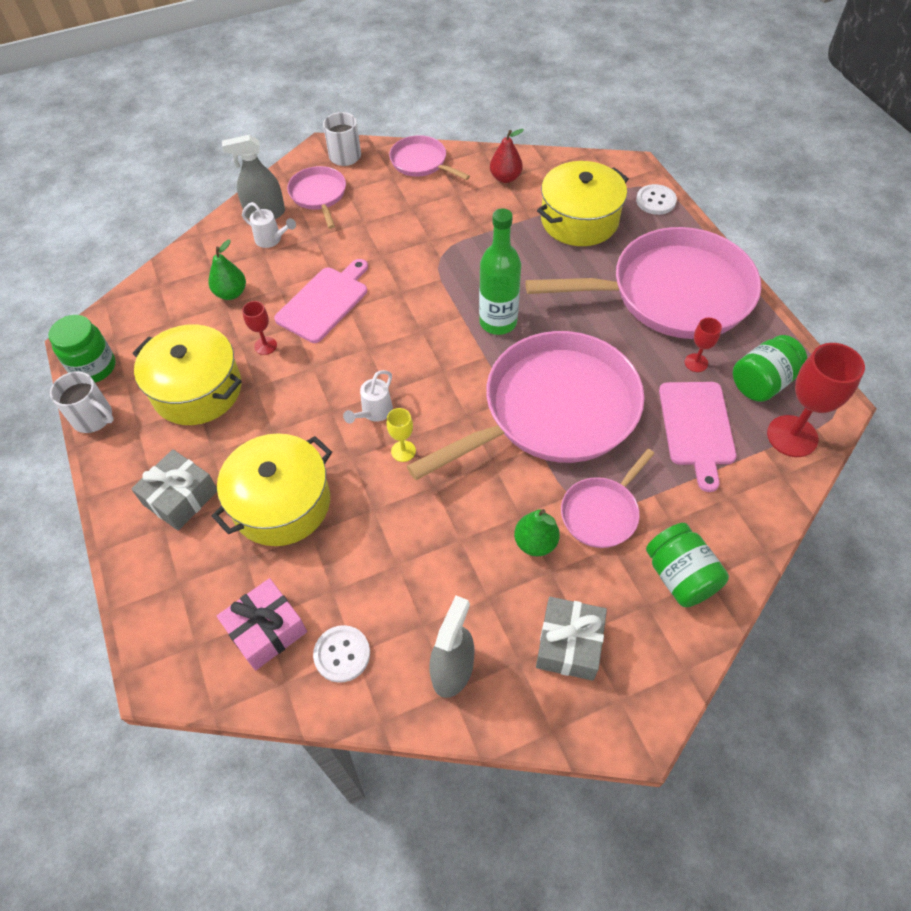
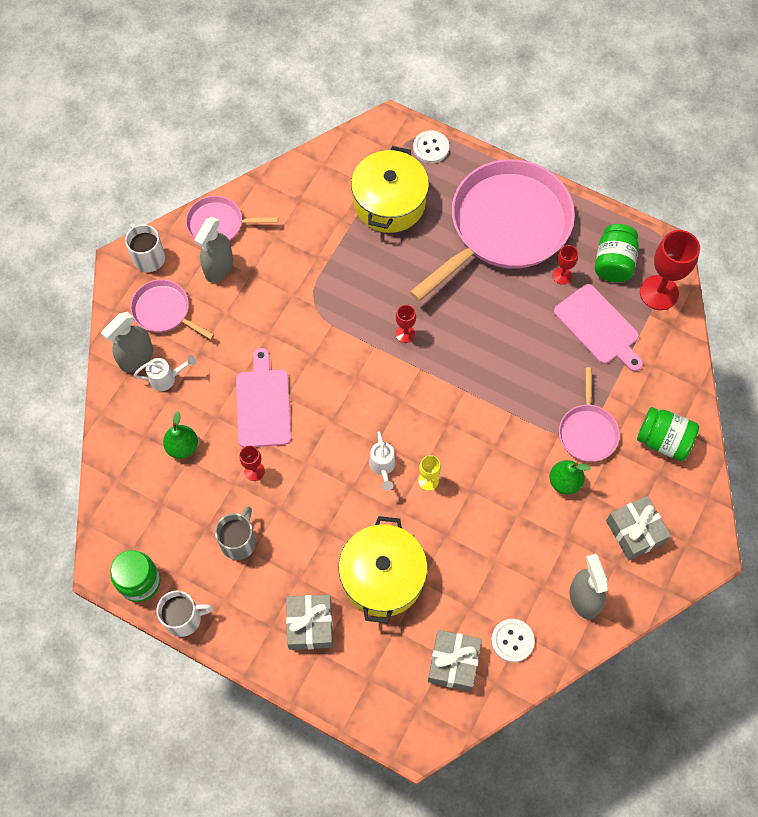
camera: 40 degrees left, 10 degrees up
(197, 390) = (239, 541): yellow pot -> grey mug
(266, 630) = (453, 663): pink gift -> grey gift
(391, 190) = (219, 267): none -> grey spray bottle
(498, 322) = (405, 334): green bottle -> red goblet
(505, 178) = (300, 197): red pear -> none
(553, 410) = (499, 378): pink pan -> none

